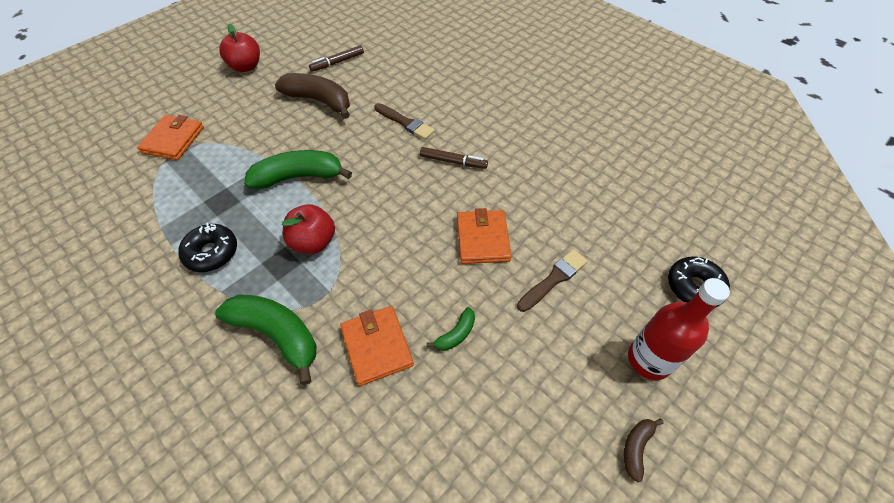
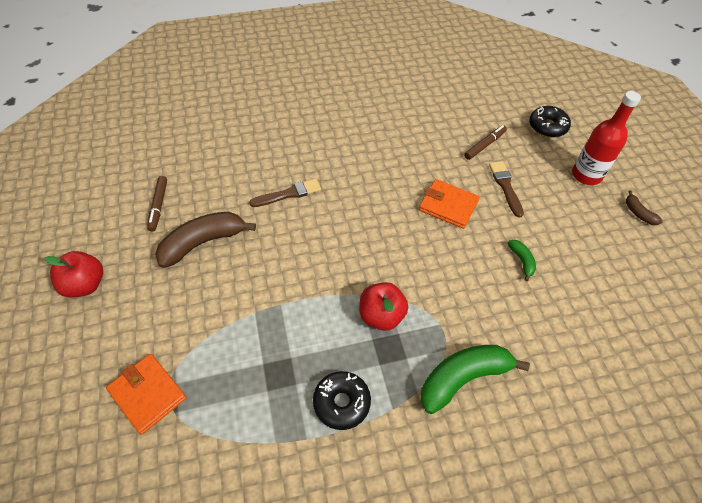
camera: 60 degrees left, 0 degrees up
(299, 177) = (295, 297): green banana -> none
(377, 346) = (508, 313): orange wallet -> none
(453, 161) = (358, 185): brown marker -> brown marker (484, 145)

